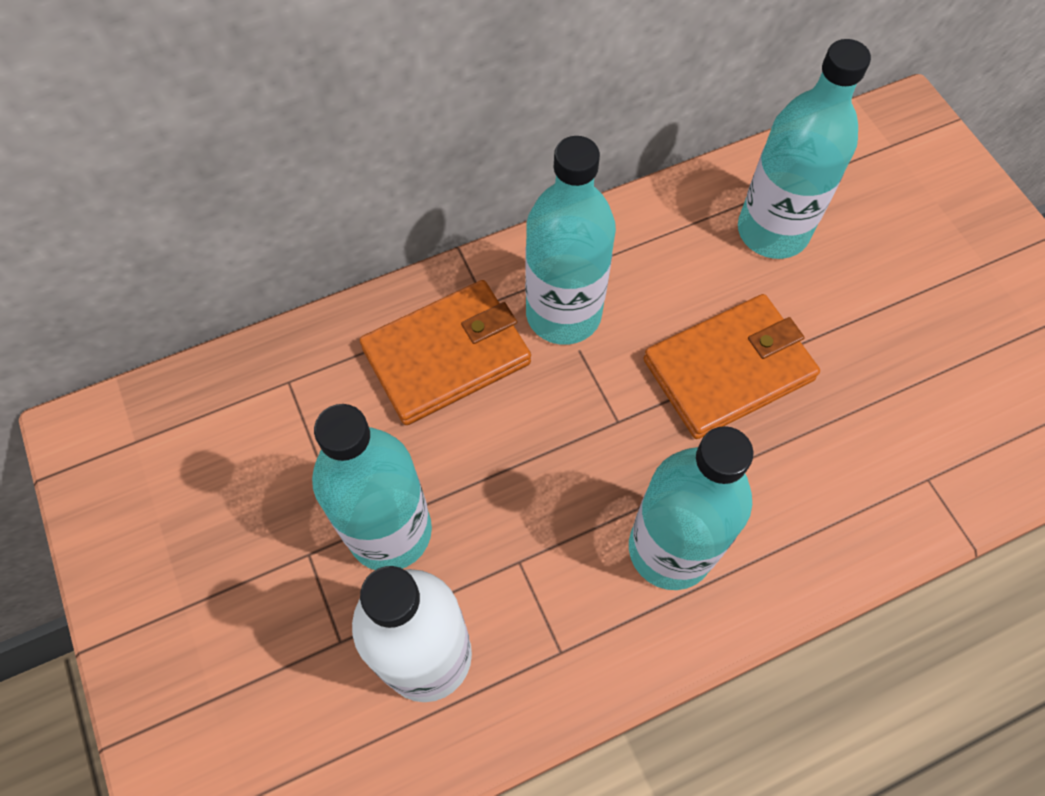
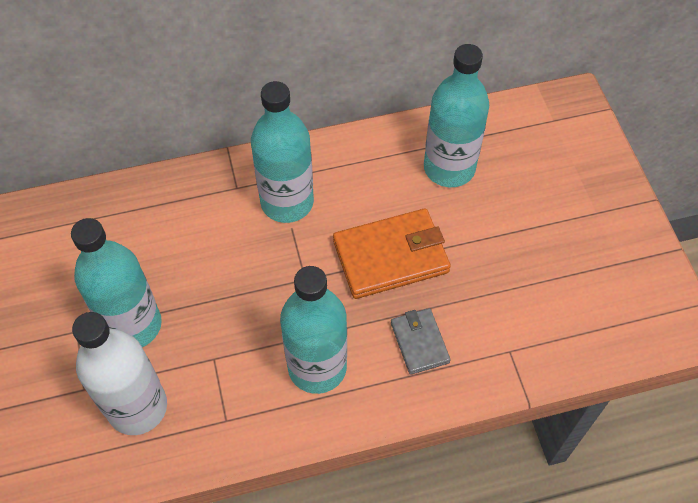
camera: 10 degrees right, 5 degrees down
(447, 355) = (200, 218): orange wallet -> none
(802, 487) = (419, 342): none -> grey wallet

